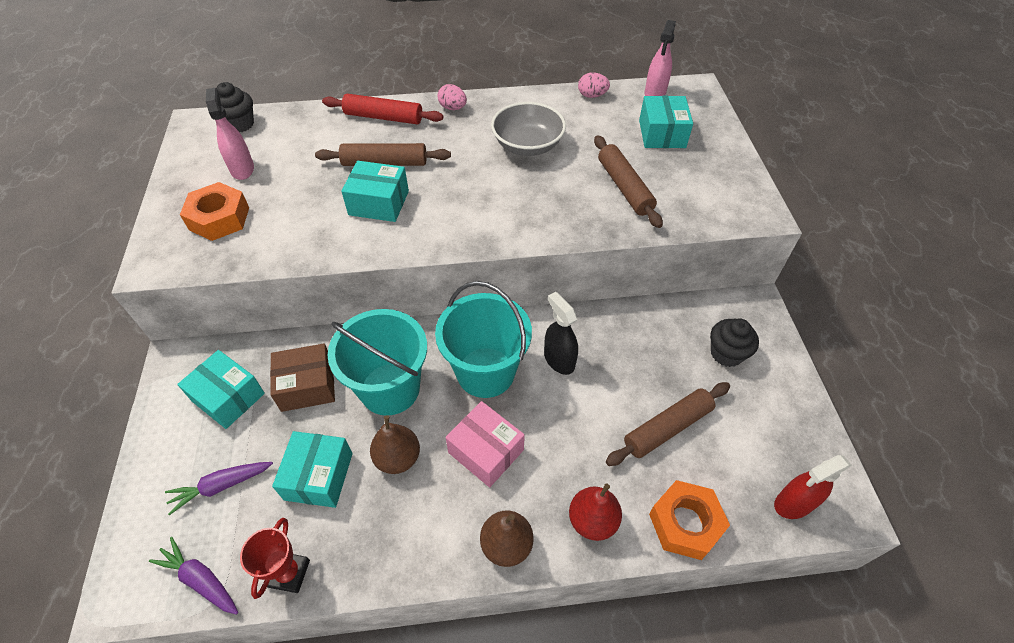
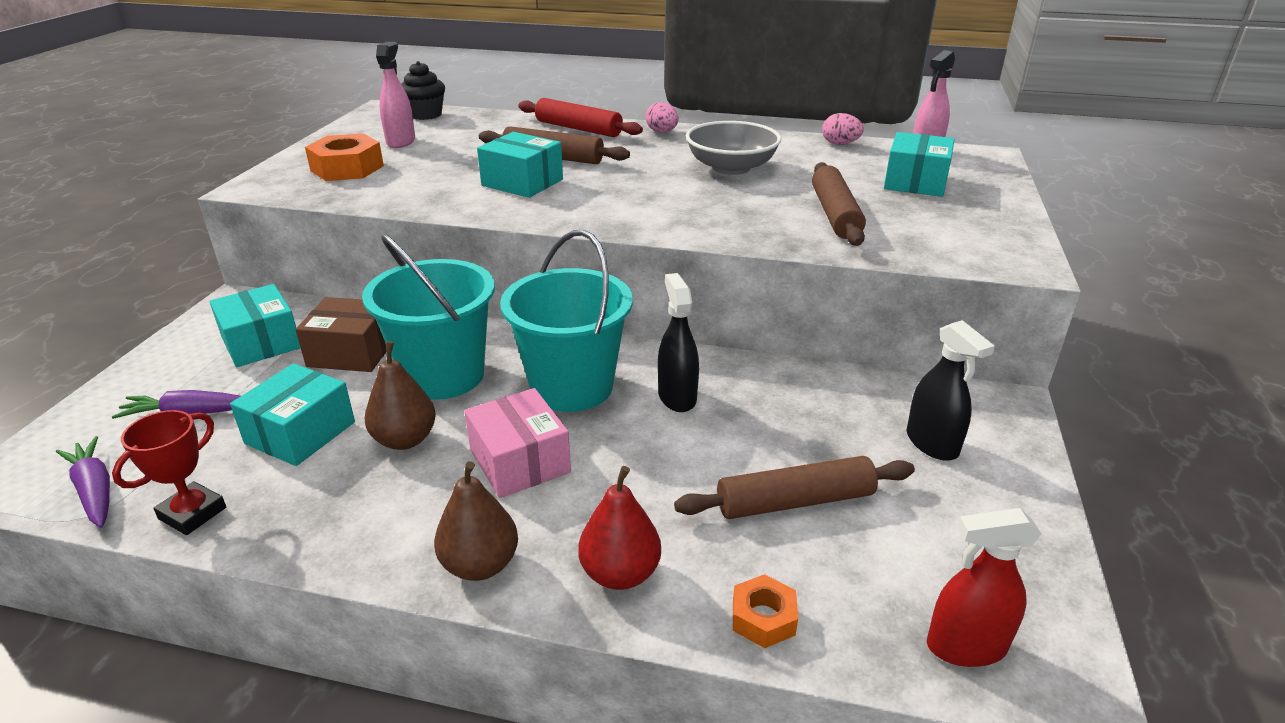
camera: 20 degrees right, 20 degrees down
(685, 523) = (763, 618): orange nut -> orange nut, size x0.58
(726, 353) = (932, 444): black cupcake -> black spray bottle

